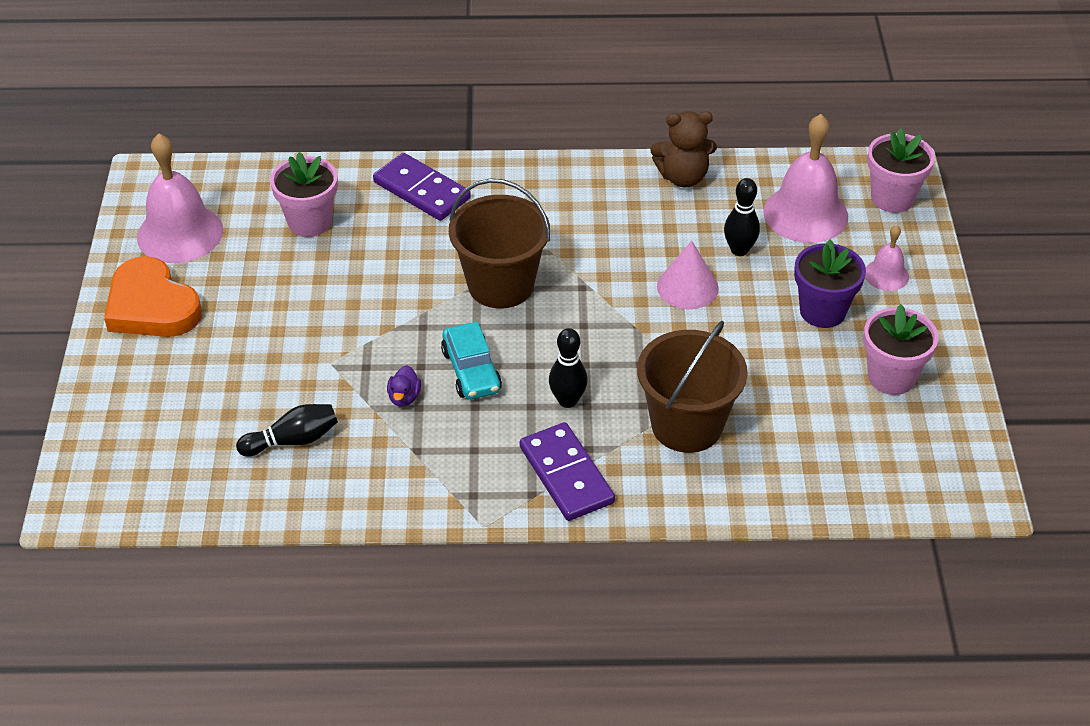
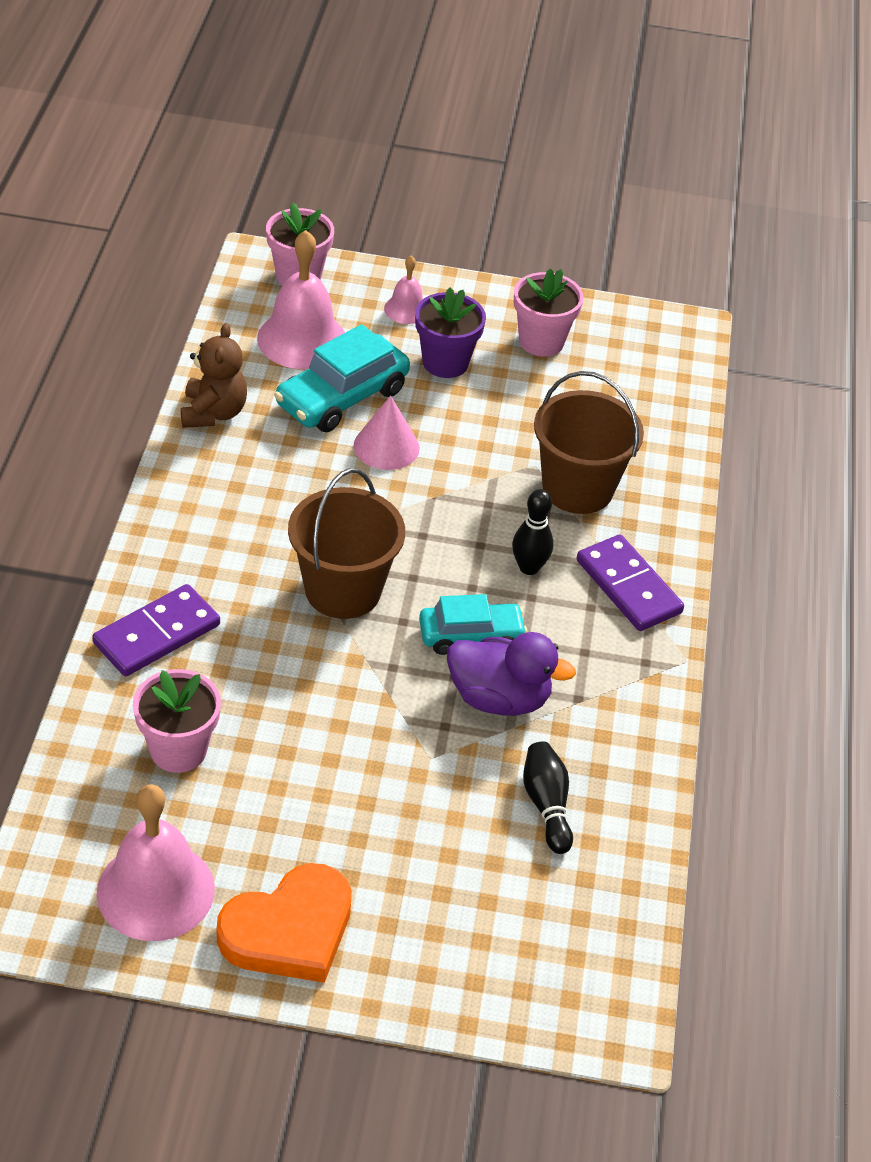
camera: 85 degrees left, 0 degrees up
(404, 397) = (499, 698): purple duck -> purple duck, size x2.18
(566, 475) = (628, 586): purple domino -> purple domino turned 75 degrees clockwise
(739, 250) = (342, 397): black bowling pin -> turquoise car

